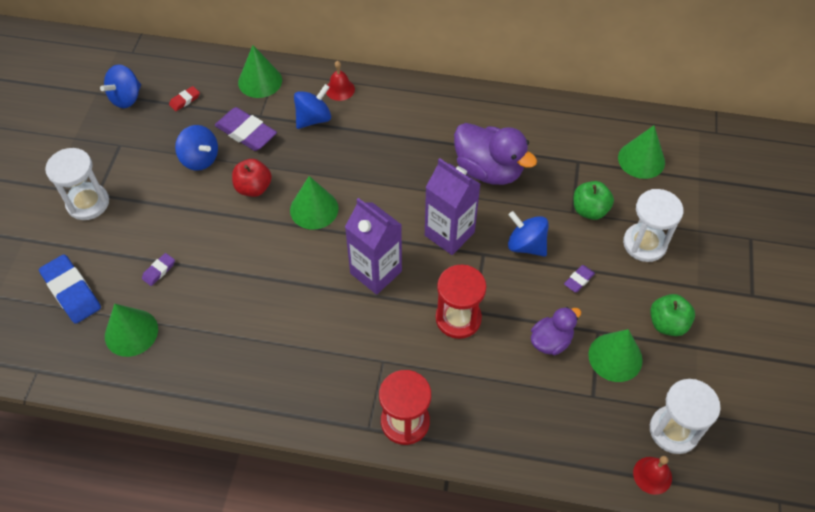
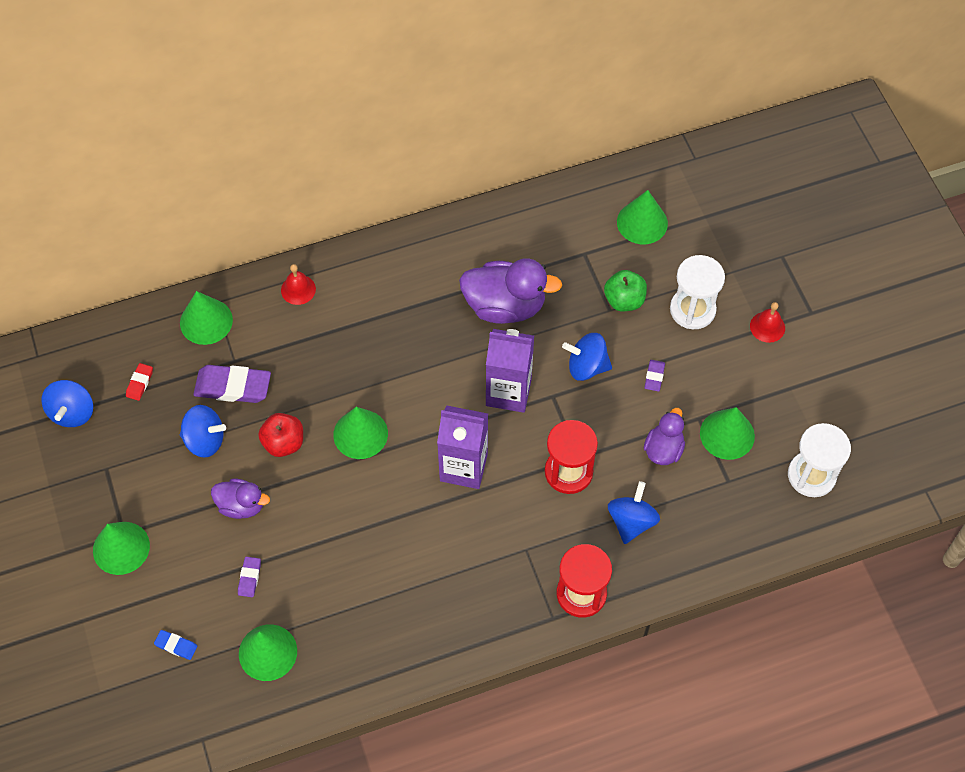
camera: 30 degrees left, 5 degrees up
(71, 292) = (176, 646): blue eraser -> blue eraser, size x0.49
(88, 203) = (121, 548): white hourglass -> green cone
(192, 216) = (241, 505): none -> purple duck
(313, 119) = (293, 336): blue spinning top -> blue spinning top (631, 521)
(652, 475) = (815, 524): red bell -> red bell (767, 327)
(667, 324) = (754, 379): green apple -> none

